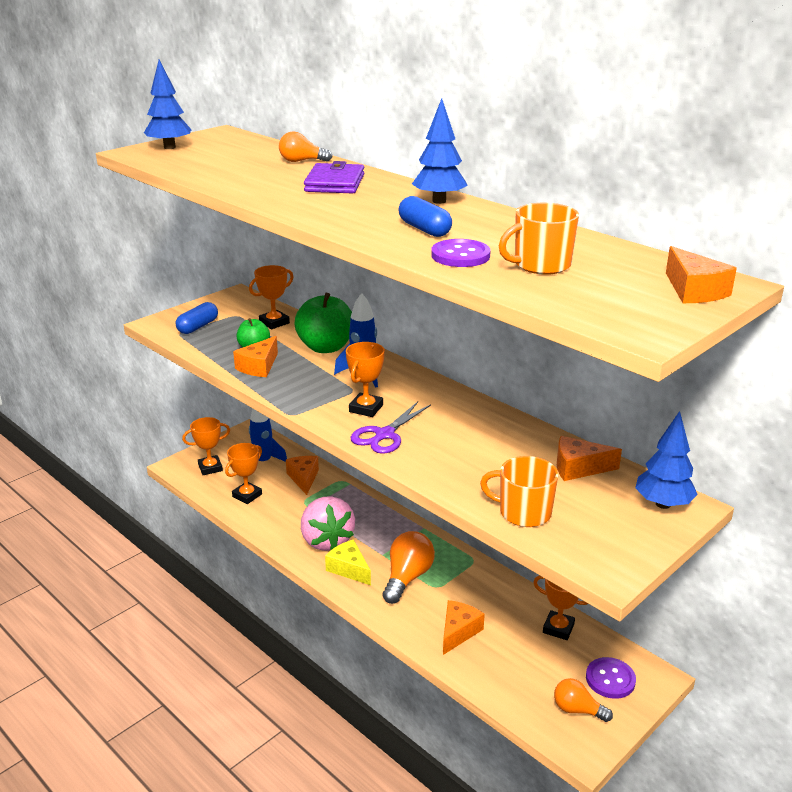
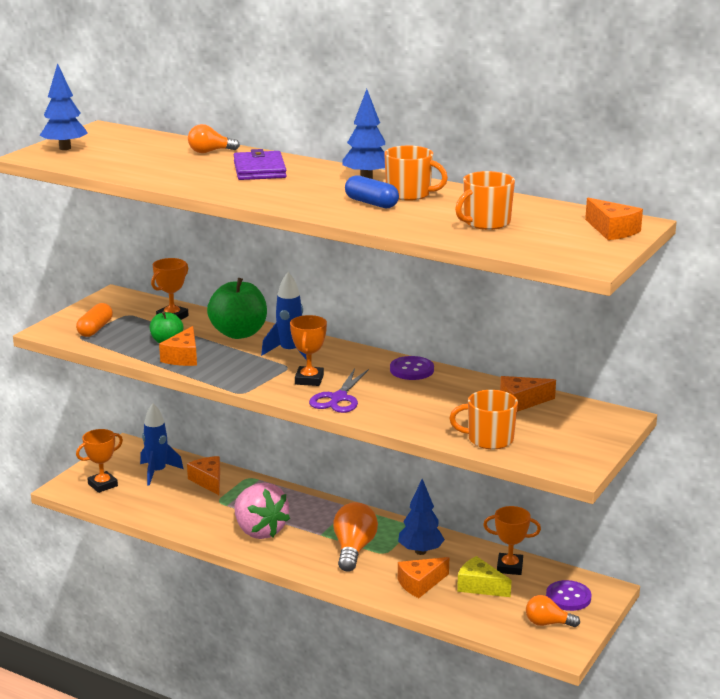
camera: 15 degrees left, 5 degrees down
(198, 327) = (95, 329): blue capsule -> orange capsule
(247, 495) = (156, 504): orange trophy -> none
(349, 569) = (293, 551): yellow cheese -> yellow cheese (479, 586)
(458, 632) = (420, 584): orange cheese -> orange cheese turned 135 degrees counterclockwise
(460, 255) = (416, 221): purple button -> purple button (411, 370)
(474, 222) = (409, 194): none -> orange mug
(663, 504) = (600, 419): blue tree -> blue tree (420, 551)

